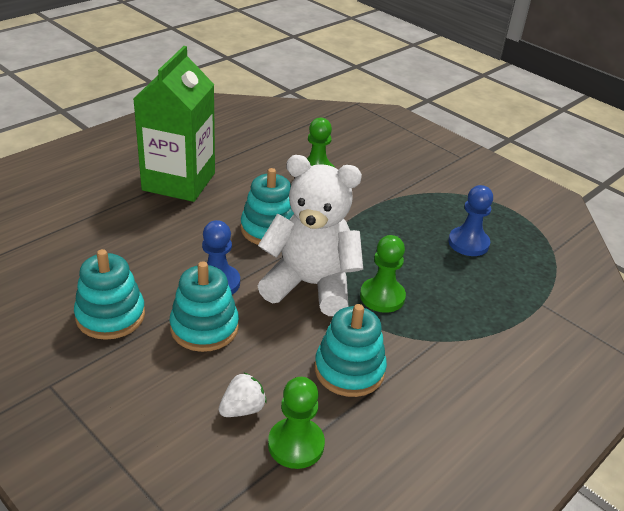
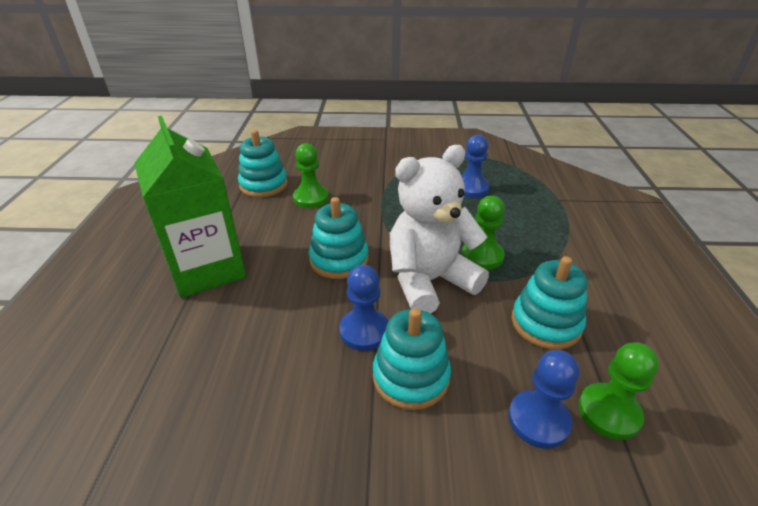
camera: 40 degrees left, 0 degrees up
(110, 316) = (318, 438): turquoise stacking toy -> turquoise stacking toy (264, 185)
(242, 409) = (538, 420): white strawberry -> blue pawn

